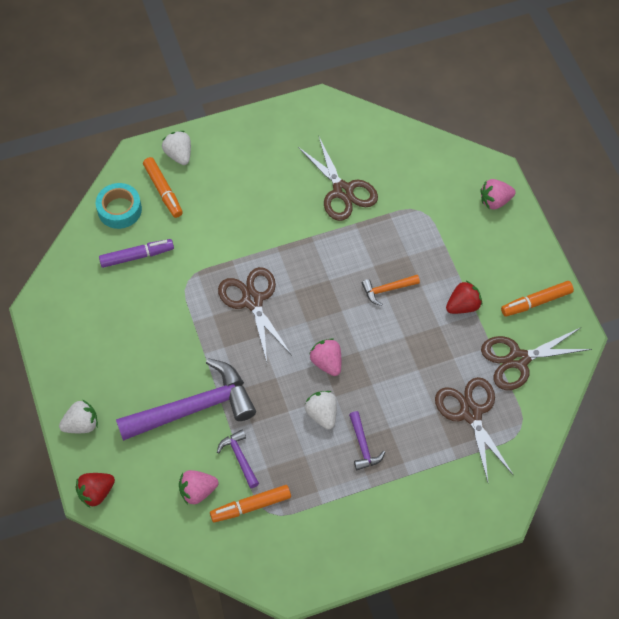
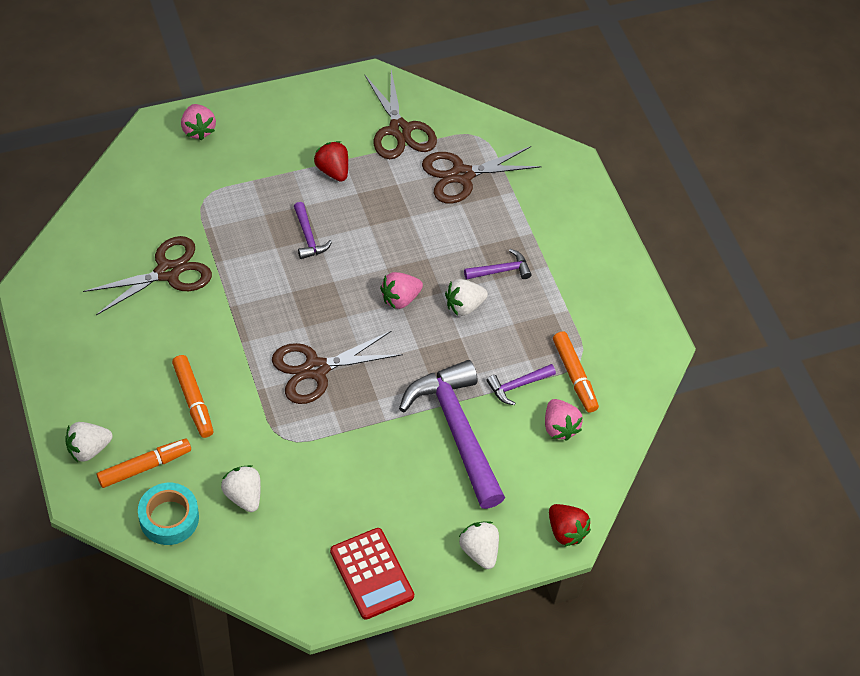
camera: 95 degrees left, 5 degrees down
(66, 346) = (372, 574): none -> red calculator
(137, 256) = (243, 495): purple marker -> white strawberry
(387, 290) = (308, 237): orange hammer -> purple hammer
(536, 302) = (331, 108): orange marker -> orange marker (193, 400)

